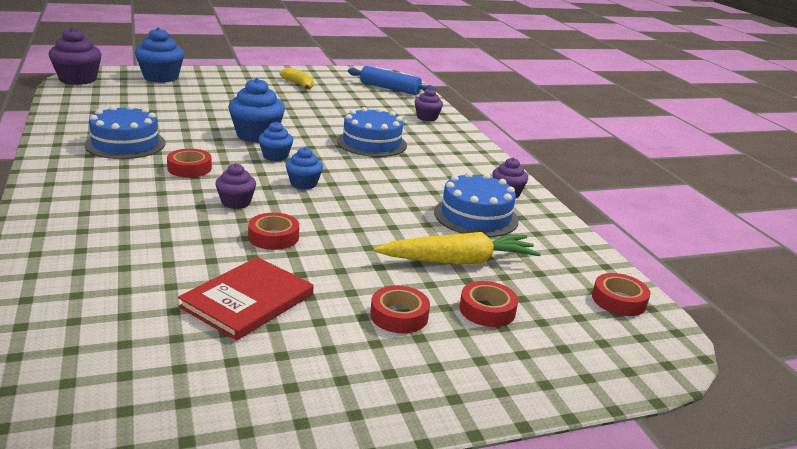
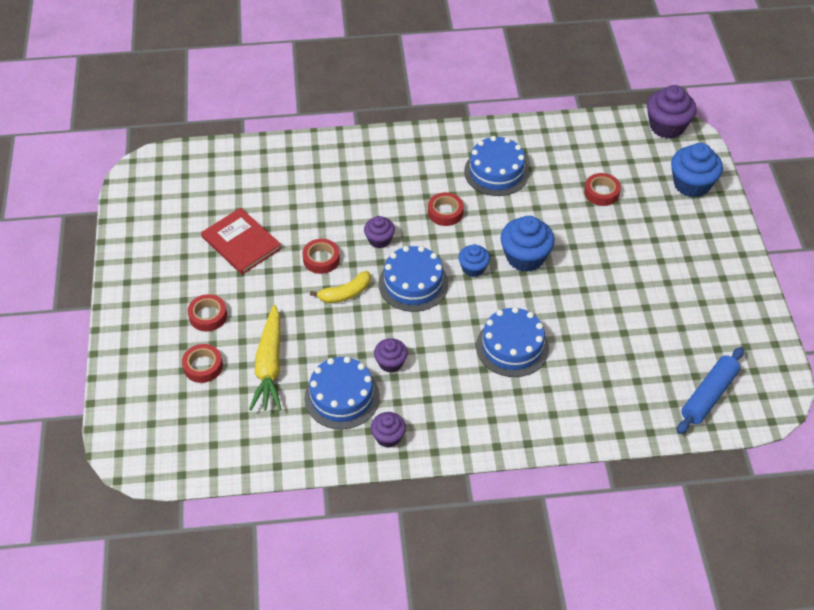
camera: 105 degrees right, 25 degrees up
(299, 85) = (698, 302): yellow banana -> yellow banana (345, 293)
(303, 184) = (413, 284): blue cupcake -> blue cake
(427, 117) = (600, 414): purple cupcake -> purple cupcake (390, 363)
(619, 300) = (195, 456): red tape -> red tape (601, 192)

